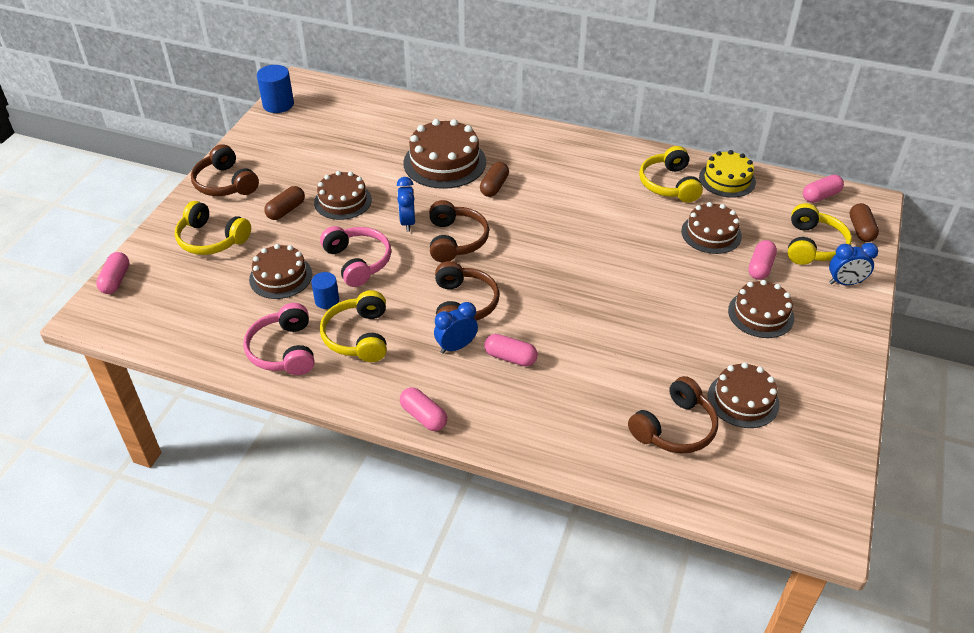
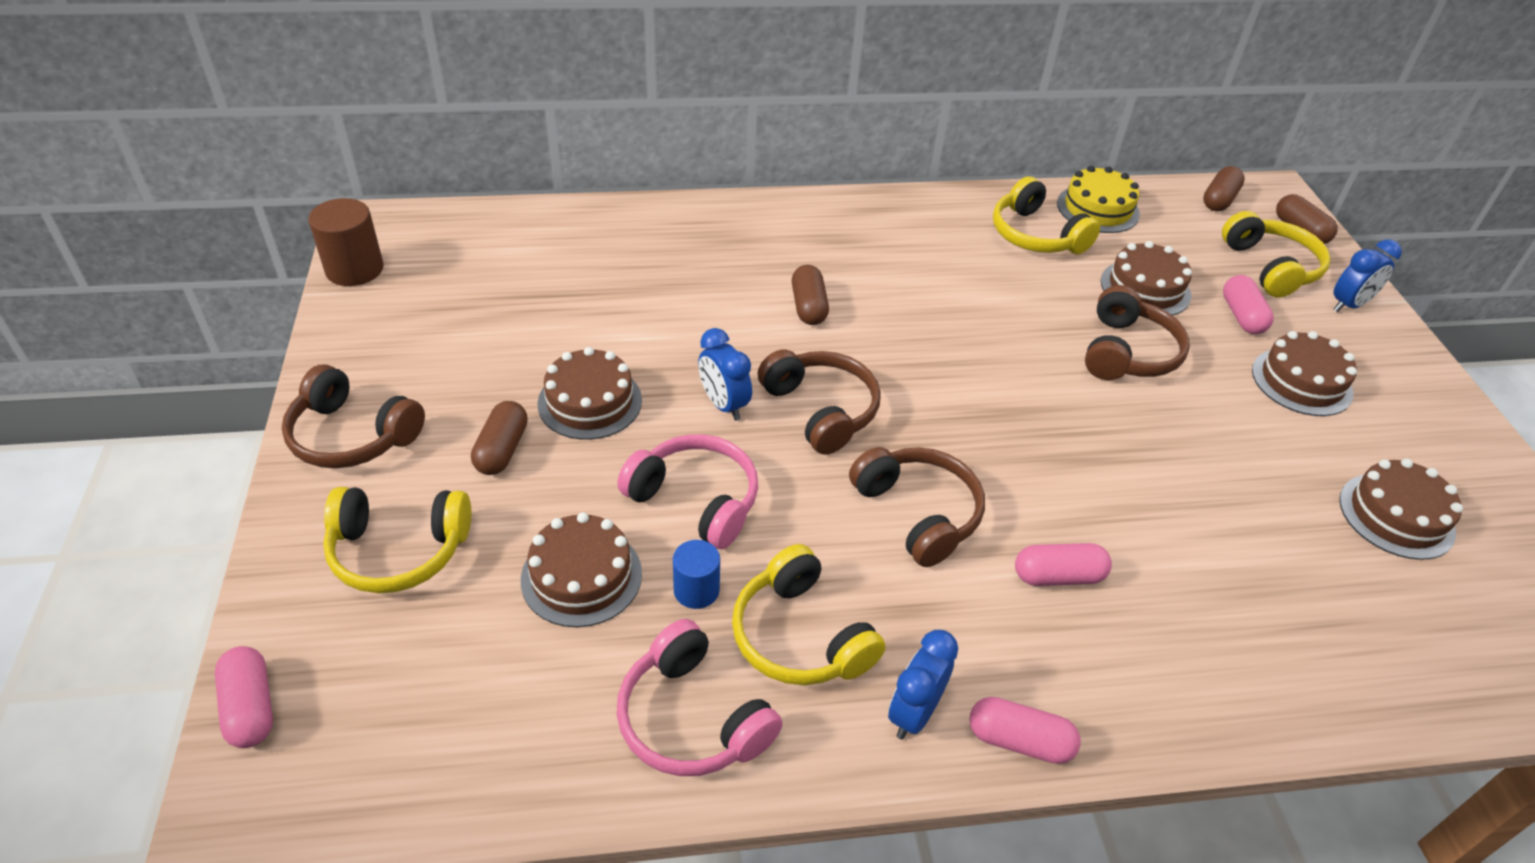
camera: 30 degrees left, 0 degrees up
(278, 104) = (354, 269): blue cylinder -> brown cylinder
(444, 162) = (705, 290): brown cake -> none
(456, 346) = (966, 590): blue clock -> blue clock (914, 713)
(674, 428) = (1361, 596): brown headphones -> brown headphones (1127, 352)
(820, 196) = (1219, 200): pink capsule -> brown capsule

